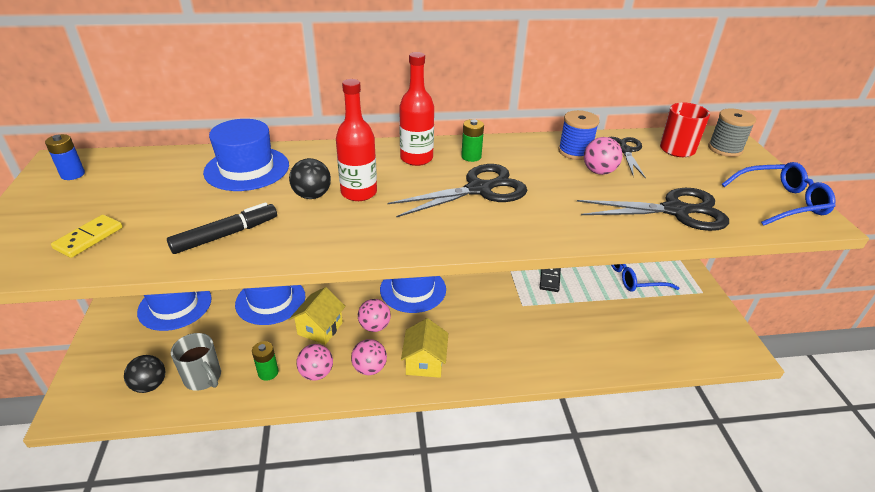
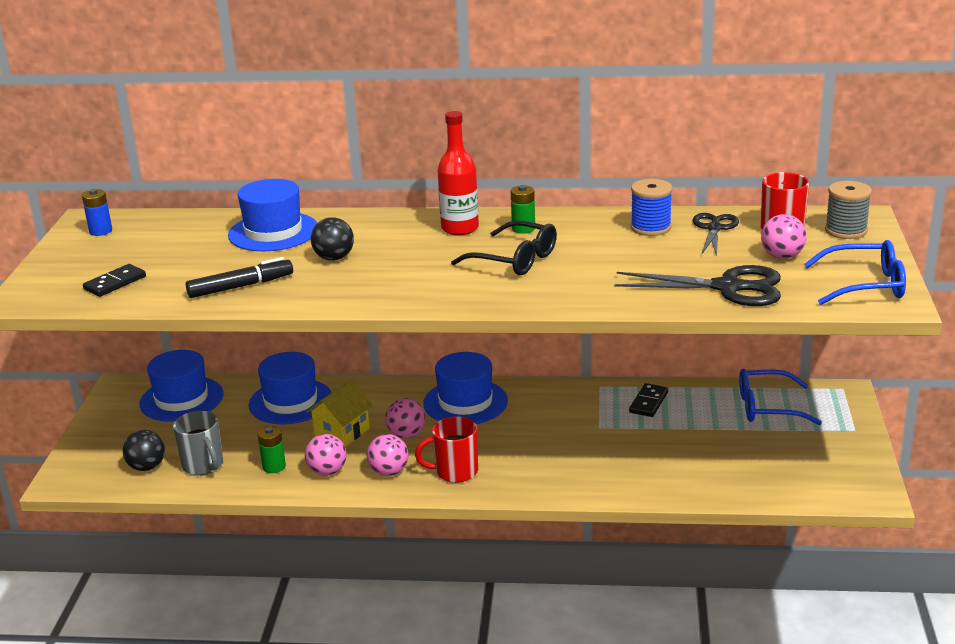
camera: 15 degrees right, 10 degrees down
(89, 238) = (115, 283): yellow domino -> black domino
(359, 192) = (383, 257): red bottle -> none
(424, 362) = (455, 472): yellow house -> red mug
(479, 190) = (515, 260): black scissors -> black glasses
(599, 171) = (665, 248): pink ball -> pink ball (782, 256)

